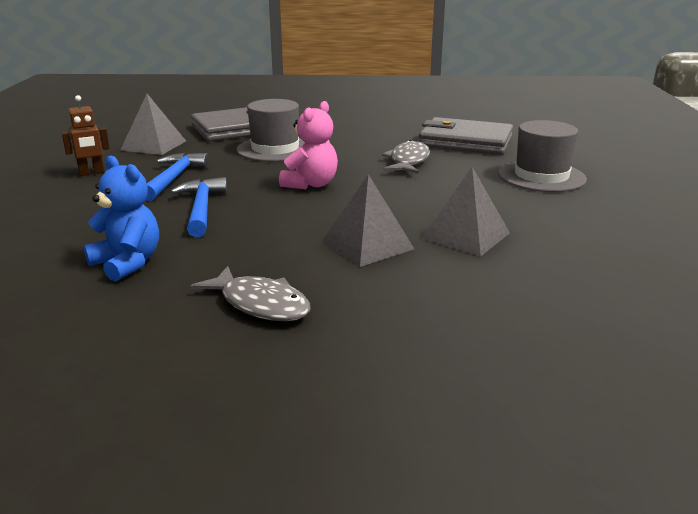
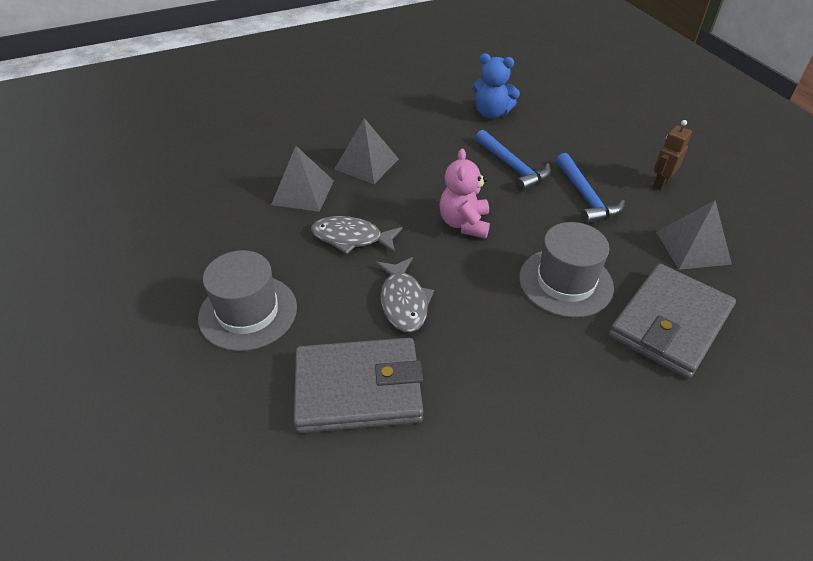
camera: 155 degrees right, 20 degrees up
(260, 304) = (393, 109): grey fish -> grey fish (351, 238)

